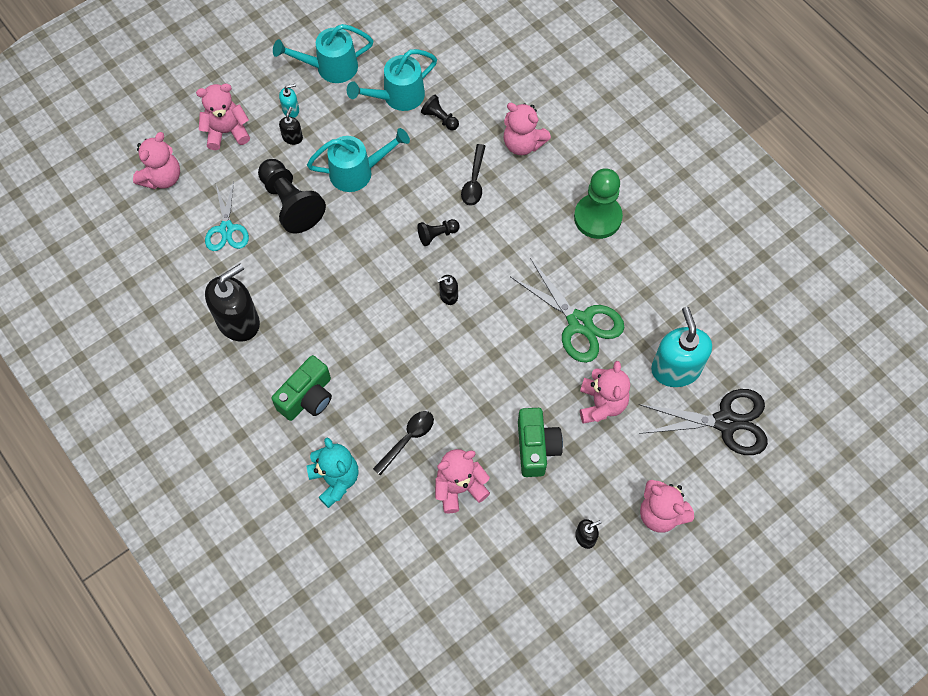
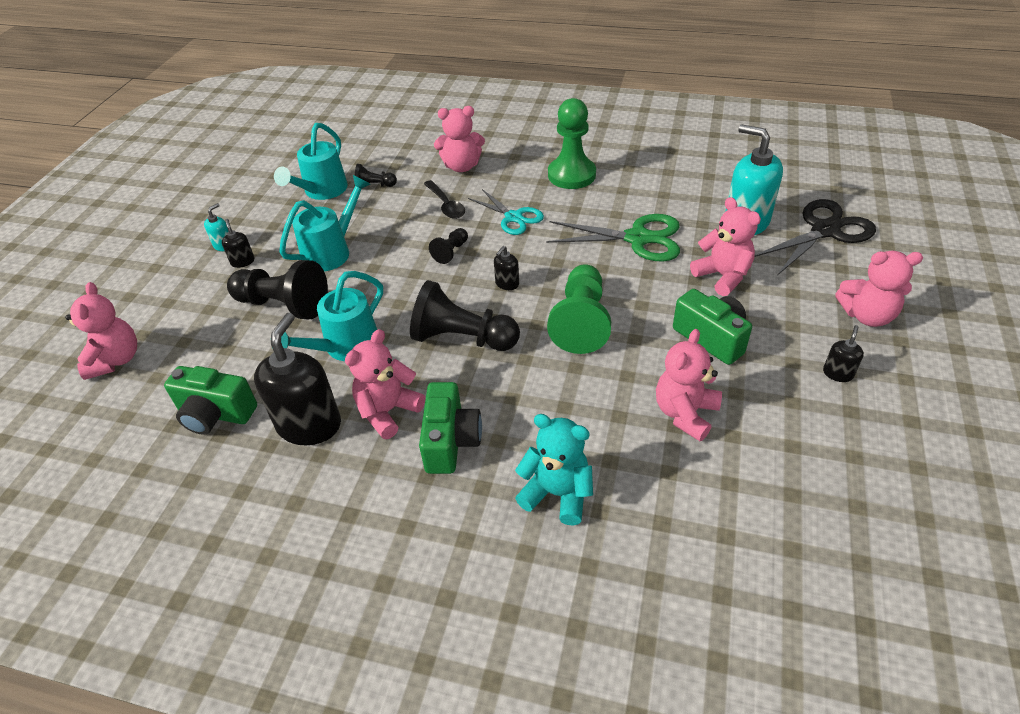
camera: 35 degrees left, 20 degrees down
(192, 271) = (215, 414): none -> green camera
(226, 229) = (228, 359): turquoise scissors -> turquoise scissors (513, 217)
(227, 132) = (166, 291): pink teddy bear -> pink teddy bear (388, 411)
(330, 67) = (239, 203): turquoise watering can -> turquoise watering can (345, 347)
(379, 322) = (462, 338): none -> black pawn
(407, 439) = (591, 408): black spoon -> none
(466, 368) = (581, 322): none -> green pawn

